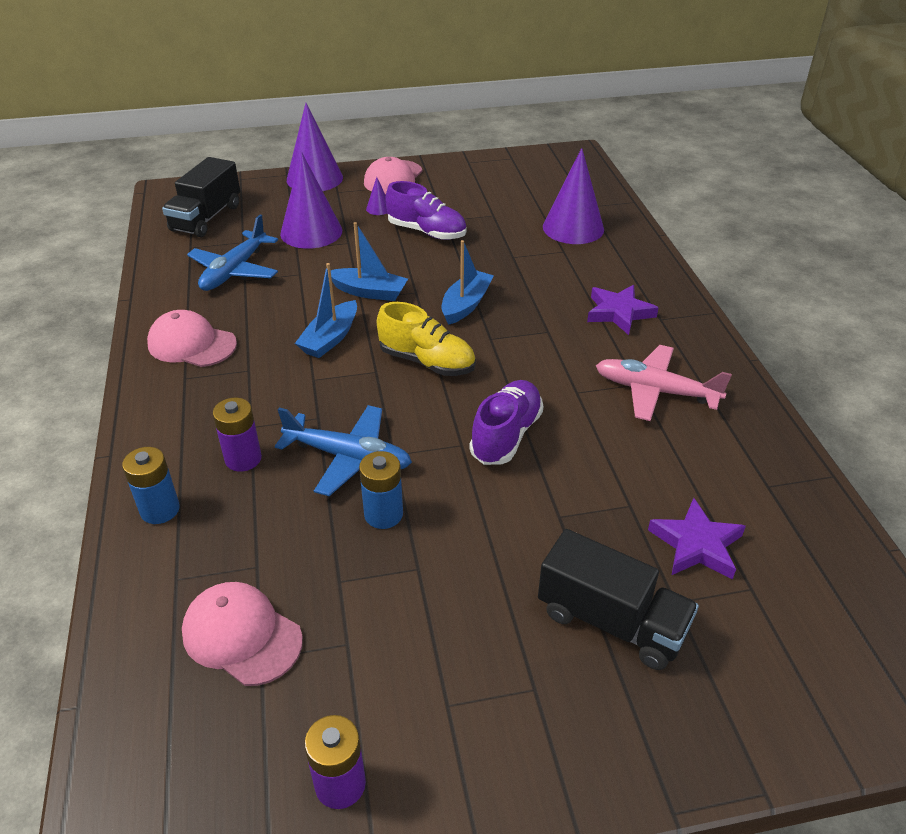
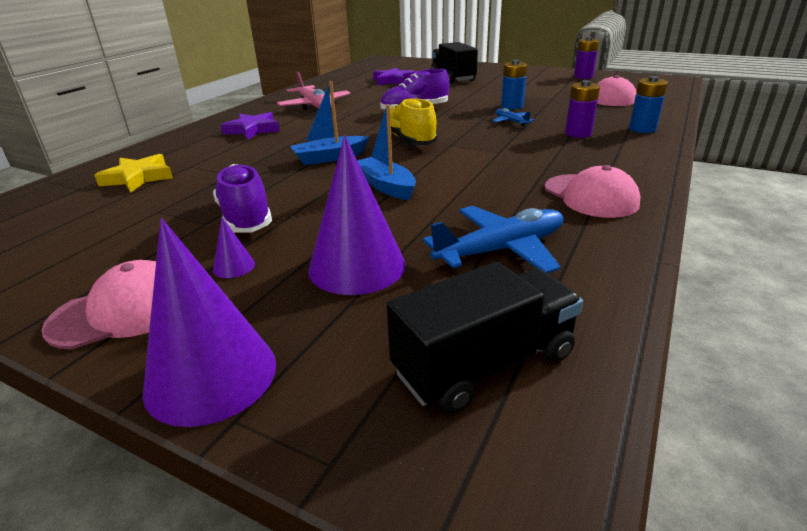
camera: 140 degrees left, 10 degrees down
(330, 338) = (460, 167): blue boat -> none
(348, 457) = (511, 122): blue plane -> blue plane, size x0.52
(573, 228) = (138, 178): purple cone -> yellow star

